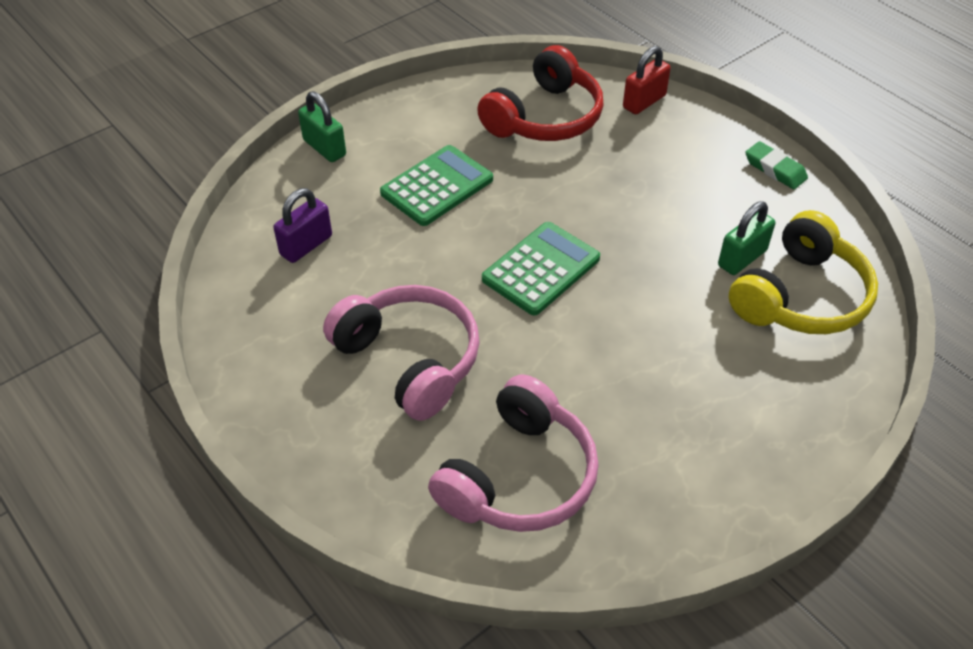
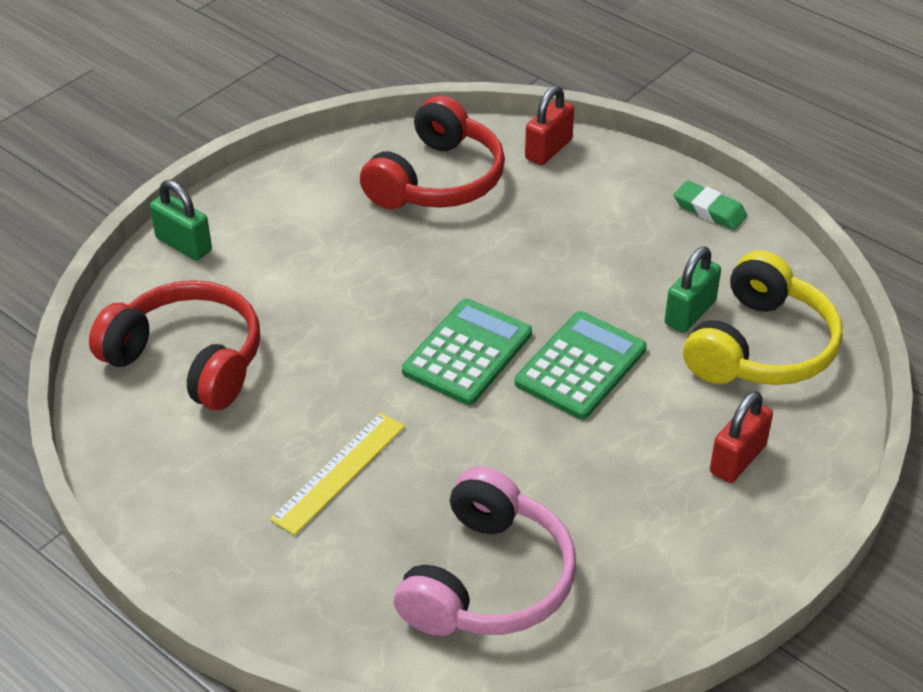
camera: 10 degrees left, 5 degrees down
(306, 245) = (188, 360): purple padlock -> red headphones
(410, 360) = (338, 472): pink headphones -> yellow ruler
(437, 186) = (328, 274): green calculator -> green calculator (581, 366)
(762, 396) = (737, 459): none -> red padlock

